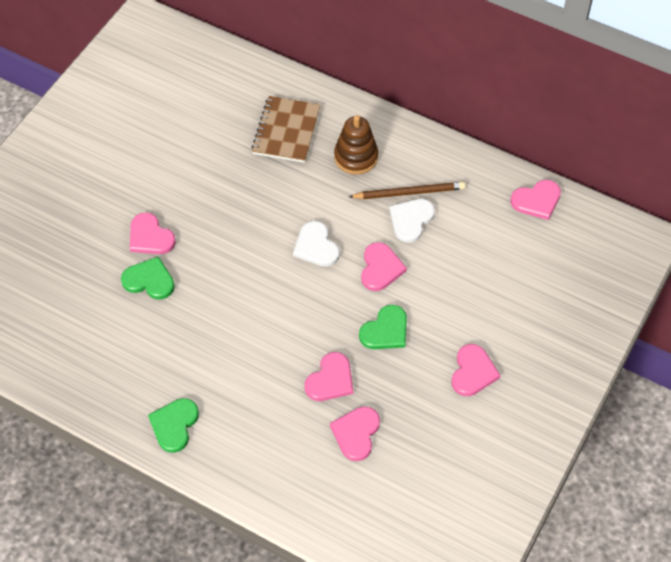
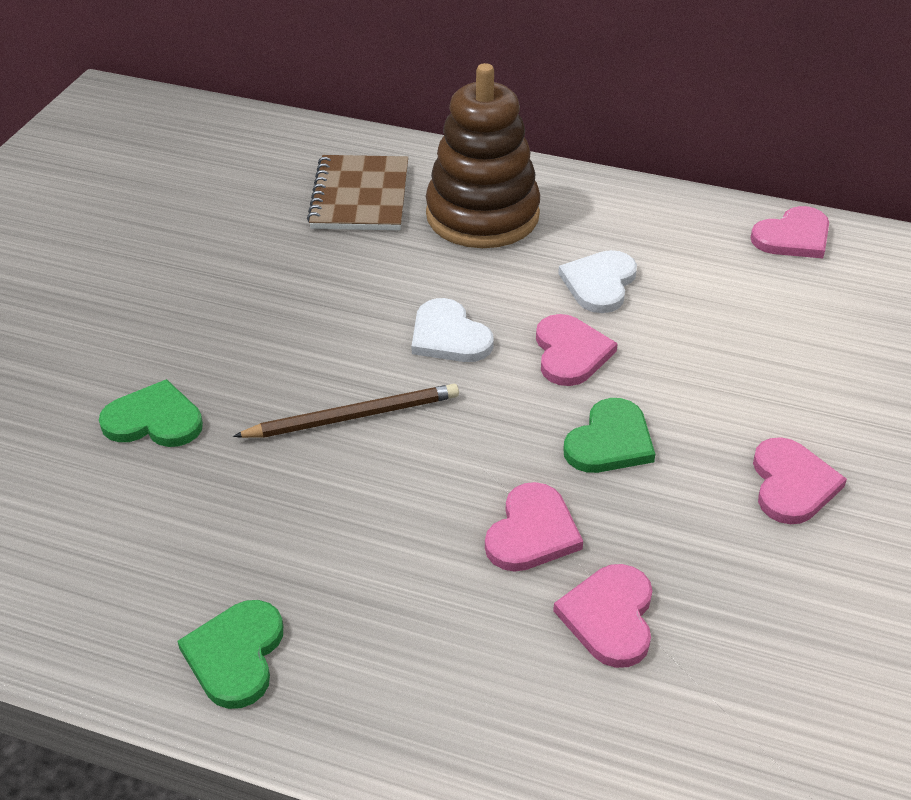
camera: 10 degrees left, 15 degrees down
(150, 237) = (148, 357): pink heart -> none
(356, 157) = (482, 215): brown stacking toy -> brown stacking toy, size x1.56
(409, 192) = (584, 249): brown pencil -> brown pencil (353, 416)

